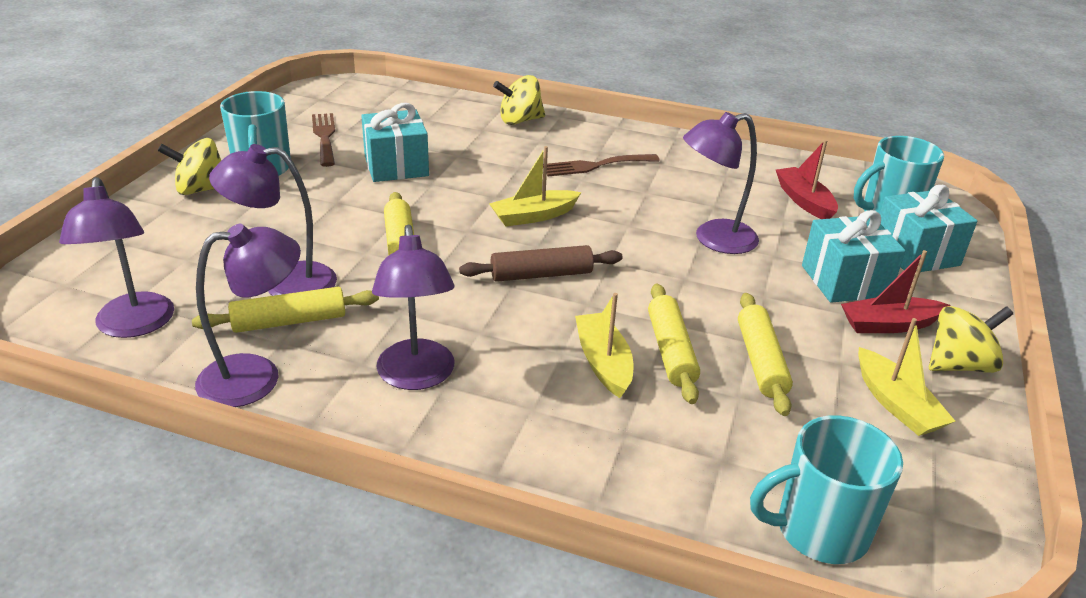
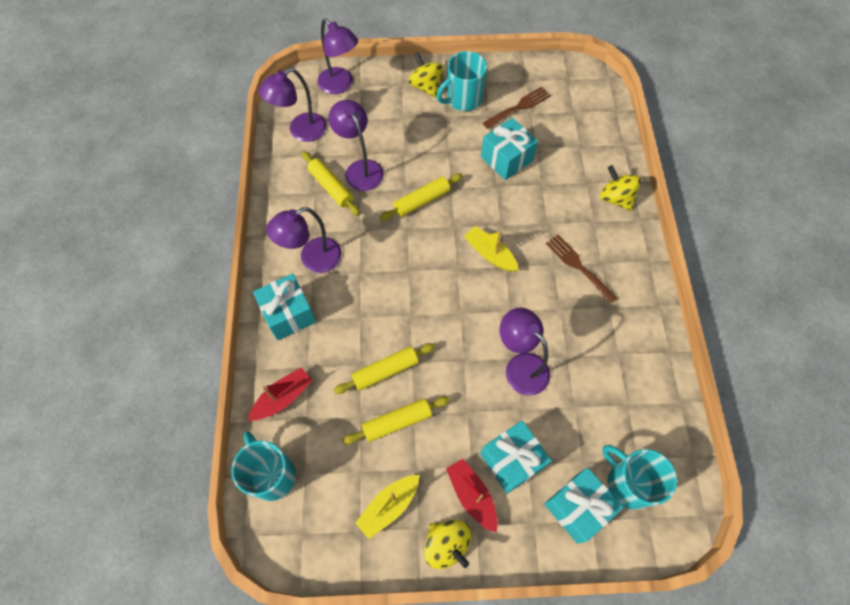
camera: 70 degrees right, 30 degrees up
(256, 377) = (286, 196): purple lamp -> purple lamp (340, 85)
(507, 432) = (288, 314): none -> turquoise gift
(541, 274) = (428, 281): brown rolling pin -> none
(603, 363) = (360, 339): yellow boat -> none
(804, 201) = (611, 417): red boat -> red boat (283, 397)

